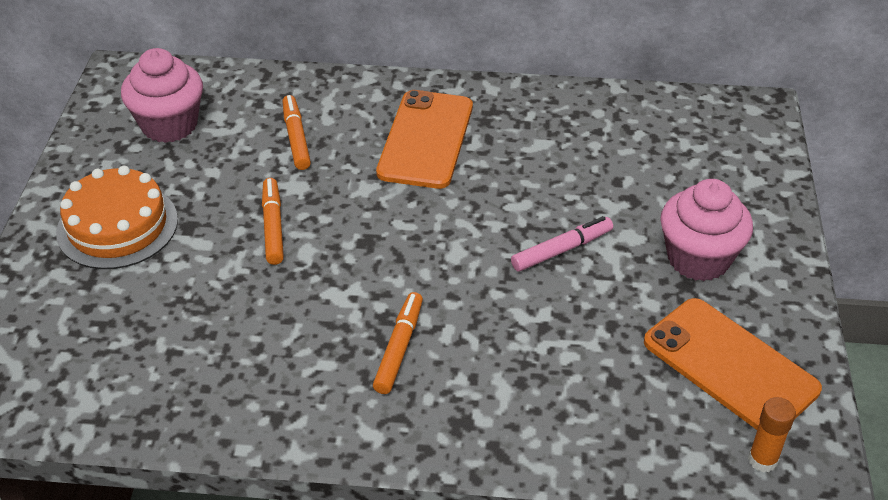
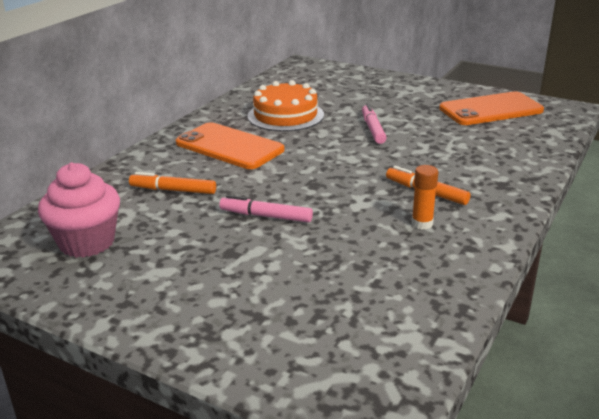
camera: 65 degrees left, 15 degrees down
(117, 226) = (195, 289): orange cake -> orange cake (285, 115)
(273, 227) = (266, 216): orange marker -> pink marker
(698, 259) = (407, 99): pink cupcake -> none
(762, 460) = (559, 117): orange glue stick -> orange glue stick (422, 224)

